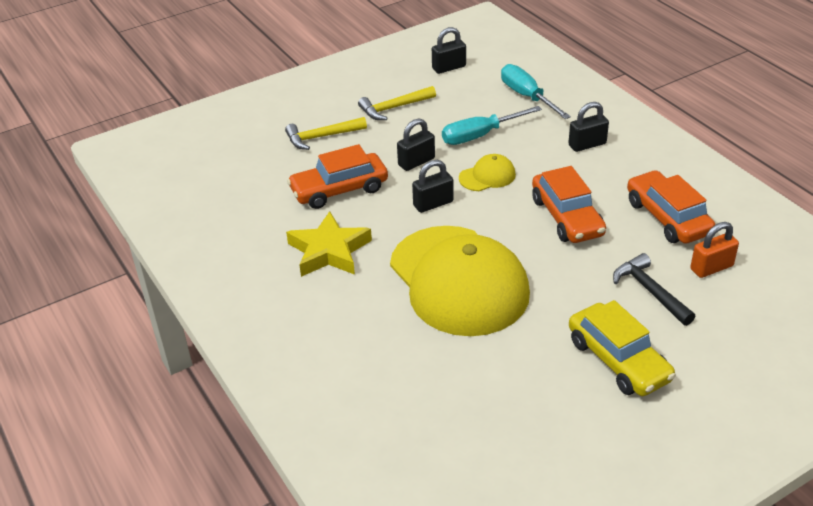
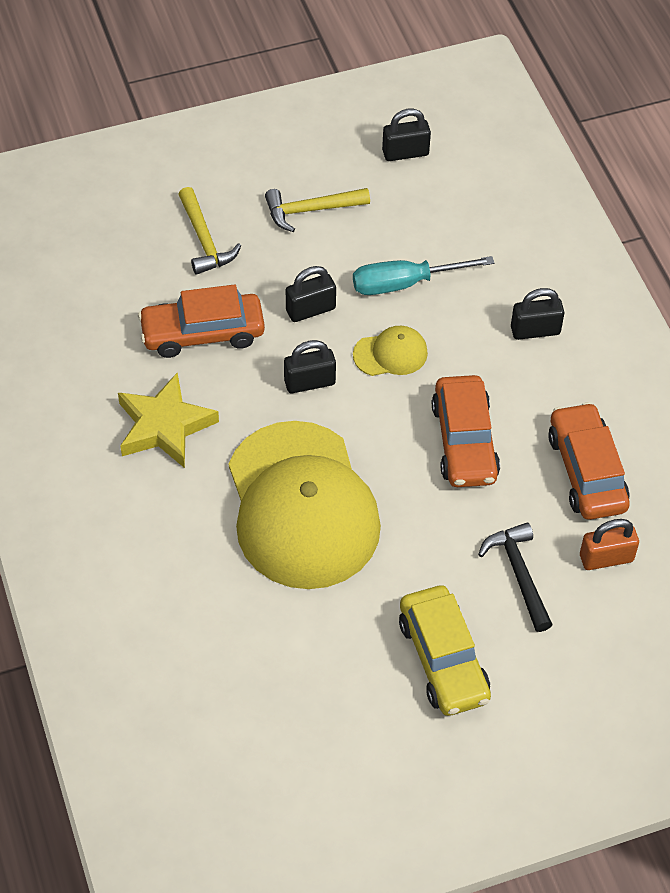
camera: 10 degrees right, 15 degrees up
(321, 137) = (204, 240): yellow hammer -> yellow hammer turned 105 degrees counterclockwise
(527, 96) = (489, 229): turquoise screwdriver -> none

